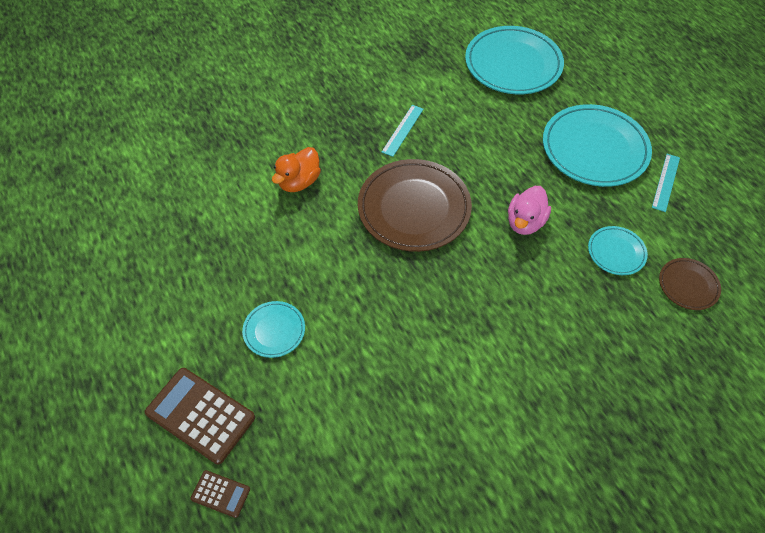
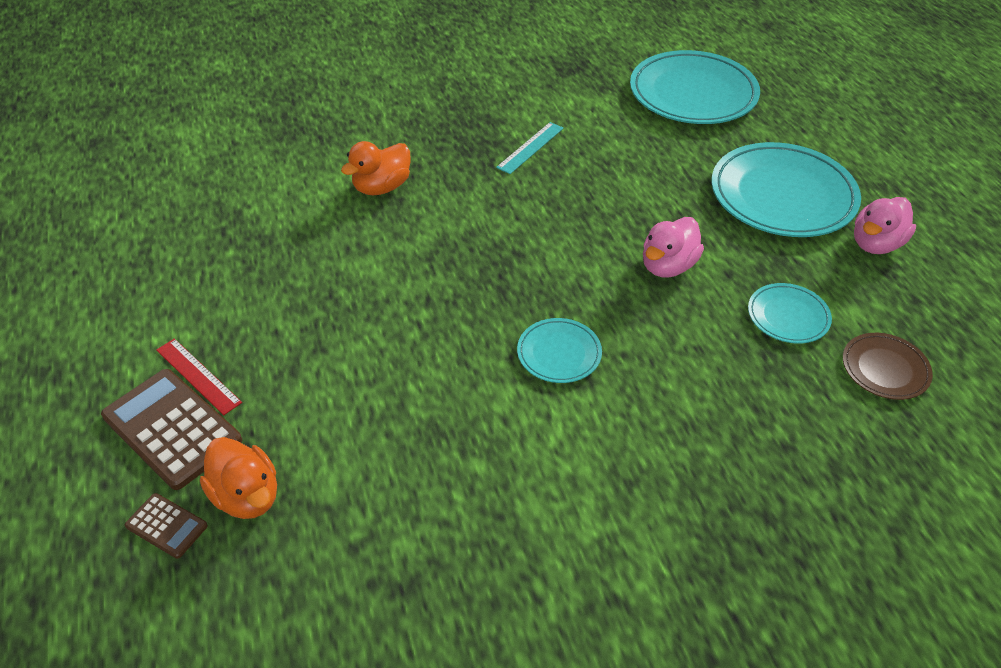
camera: 10 degrees right, 10 degrees down
(206, 368) = (198, 376): none -> red ruler
(271, 460) = (247, 496): none -> orange duck
(274, 330) = (299, 345): turquoise plate -> turquoise plate (559, 353)
(414, 208) = (522, 233): brown plate -> none
(666, 182) = (876, 244): turquoise ruler -> pink duck

